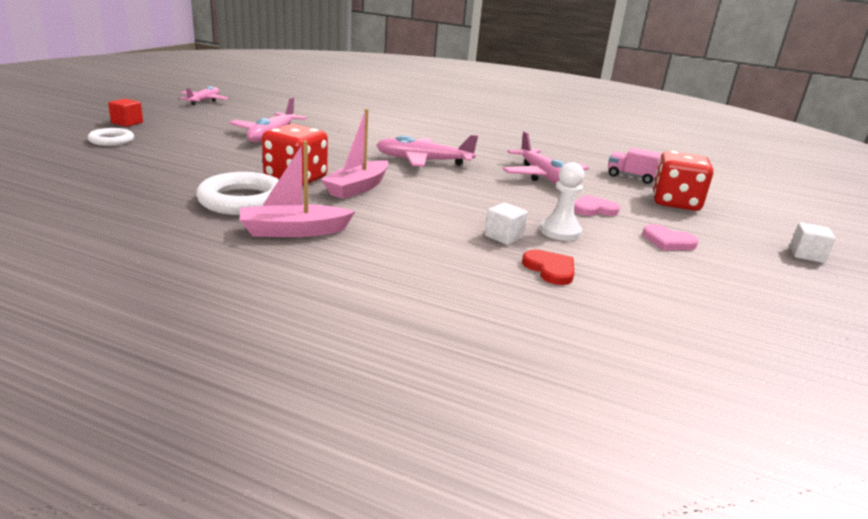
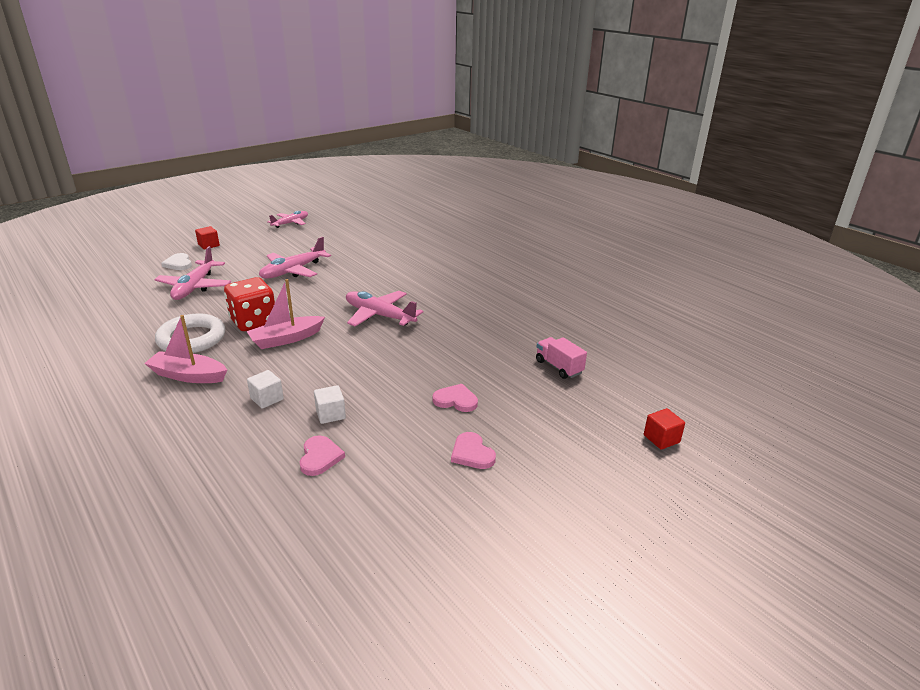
camera: 30 degrees right, 5 degrees up
(111, 140) = (178, 264): white ring -> white heart
(544, 177) = (464, 352): pink plane -> pink plane (195, 287)
(550, 269) = (320, 457): red heart -> pink heart
(560, 232) = (386, 419): white pawn -> none
(675, 203) = (555, 409): red dice -> none
(771, 208) = (661, 439): none -> red cube
(806, 255) = (598, 506): white cube -> white cube (267, 399)

